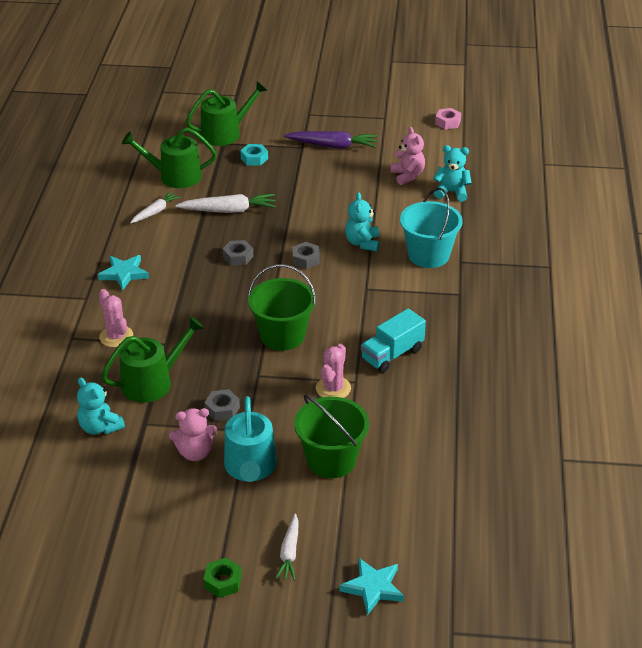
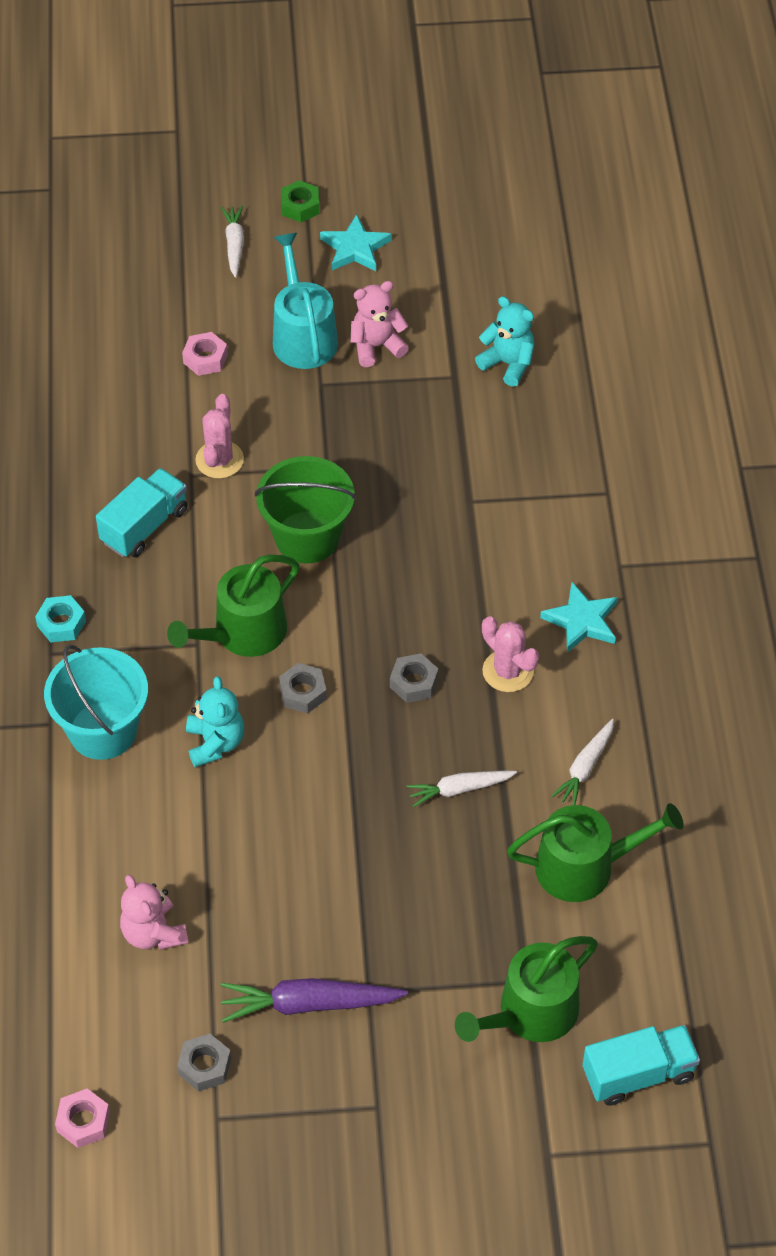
camera: 170 degrees right, 15 degrees up
(116, 336) = (545, 503): pink cactus -> pink cactus (508, 671)
(152, 382) = (466, 437): green watering can -> green watering can (243, 633)
(183, 112) = (638, 1074): none -> turquoise truck
(222, 409) = (360, 409): grey nut -> grey nut (205, 1066)
(229, 210) = (459, 789): white carrot -> white carrot, size x0.63
(254, 158) = (452, 941): turquoise nut -> turquoise nut (61, 623)
(331, 460) = (205, 358): green bucket -> pink nut
(373, 588) = (136, 221): turquoise star -> turquoise star (355, 248)
(452, 192) = (69, 896): turquoise teddy bear -> none

